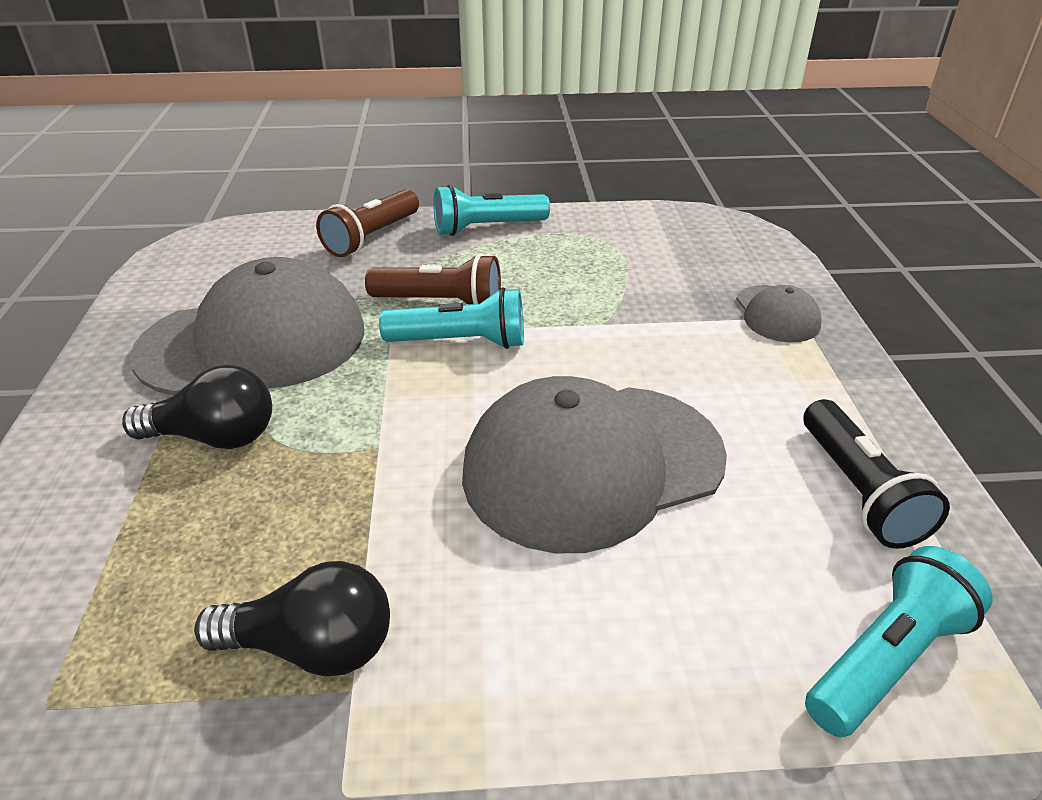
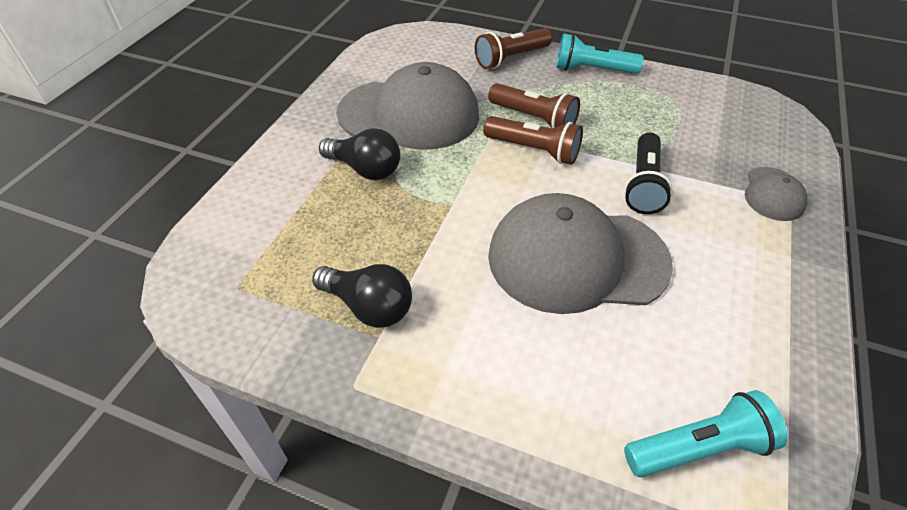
camera: 25 degrees right, 10 degrees up
(461, 342) = (534, 150): turquoise flashlight -> brown flashlight
(859, 491) = (752, 339): black flashlight -> black flashlight (644, 184)

